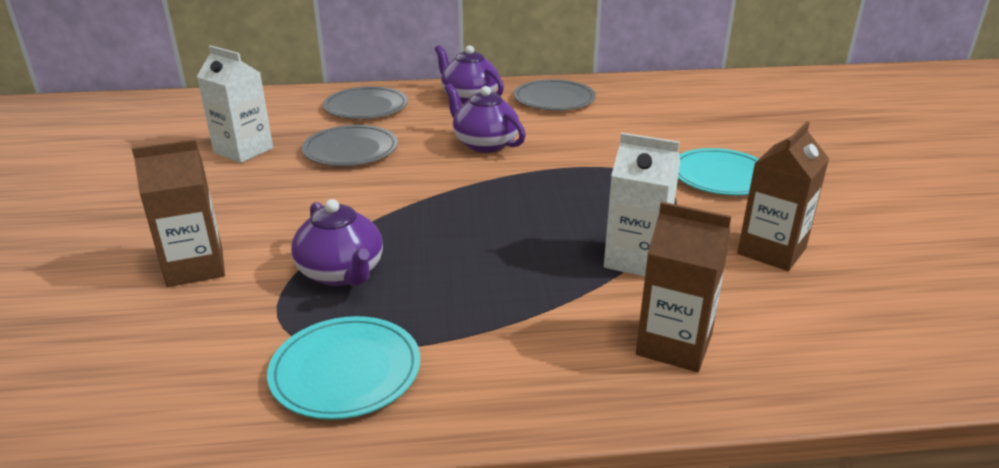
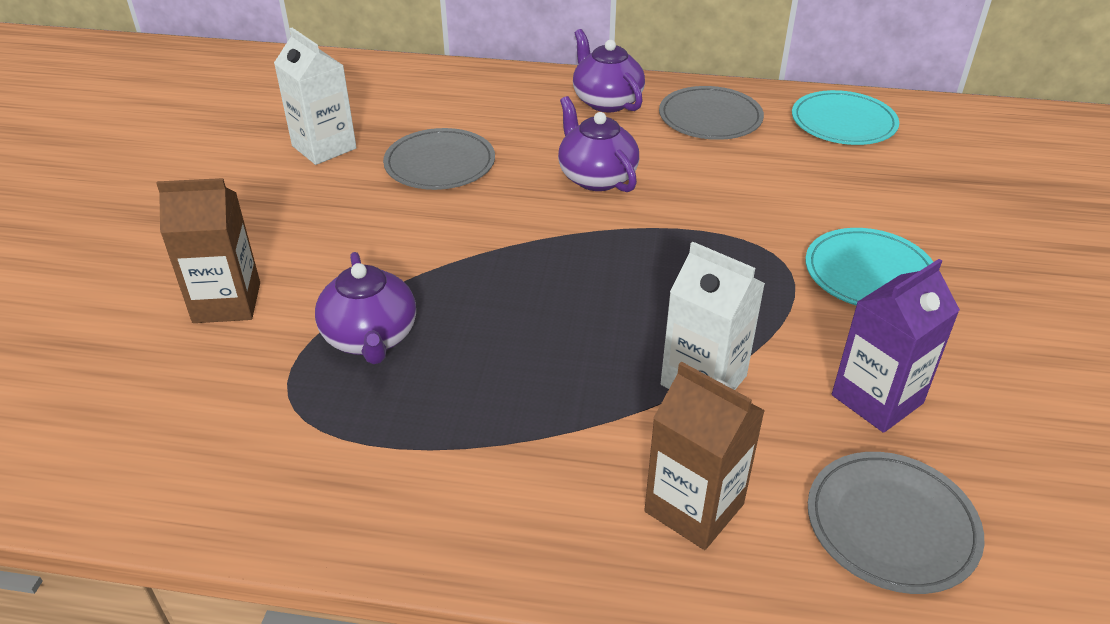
camera: 15 degrees right, 10 degrees up
(346, 371) = (331, 466): turquoise plate -> turquoise plate (843, 122)
(366, 107) = (480, 100): grey plate -> grey plate (891, 525)
(771, 251) = (877, 399): brown carton -> purple carton

